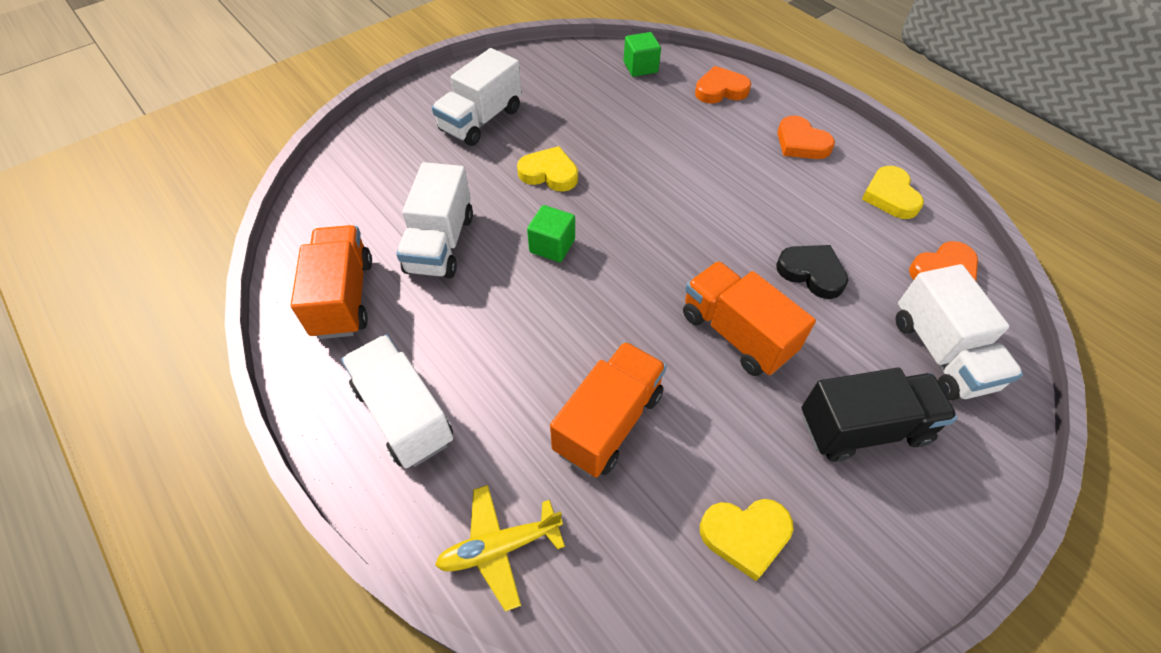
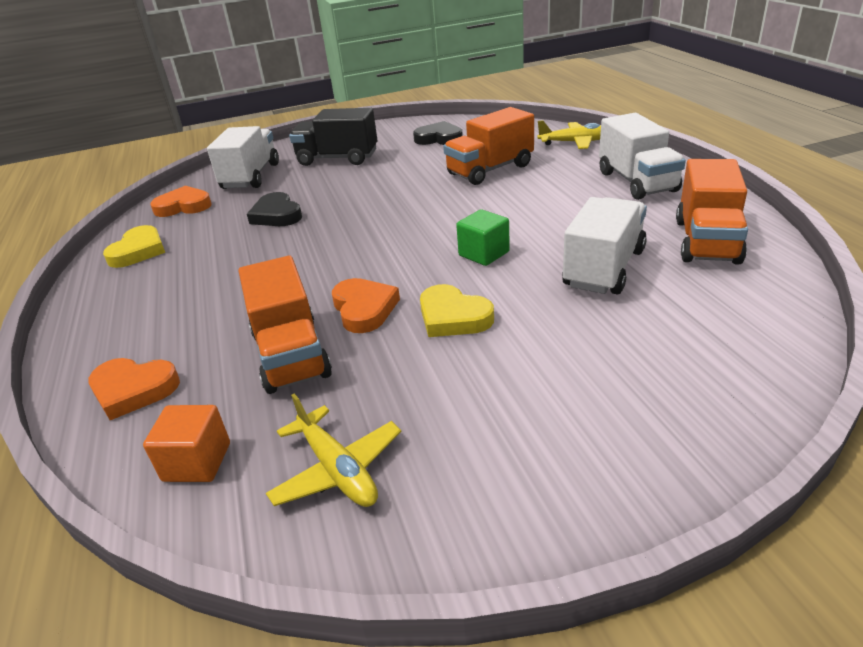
camera: 155 degrees left, 20 degrees down
(481, 120) = (524, 409): white truck -> none
(566, 77) = (337, 470): none -> yellow plane
(640, 67) = (197, 462): green cube -> orange cube
(736, 333) = (370, 194): orange truck -> orange truck (291, 354)
(745, 535) = (439, 138): yellow heart -> black heart
(801, 143) = (140, 305): orange heart -> orange heart (364, 309)

